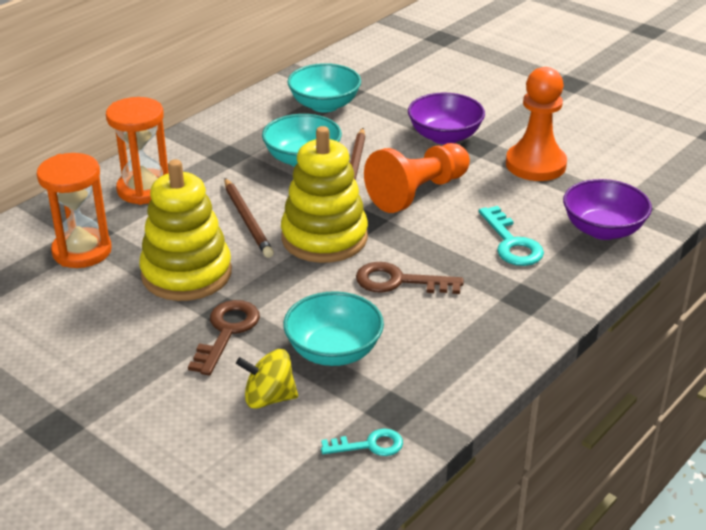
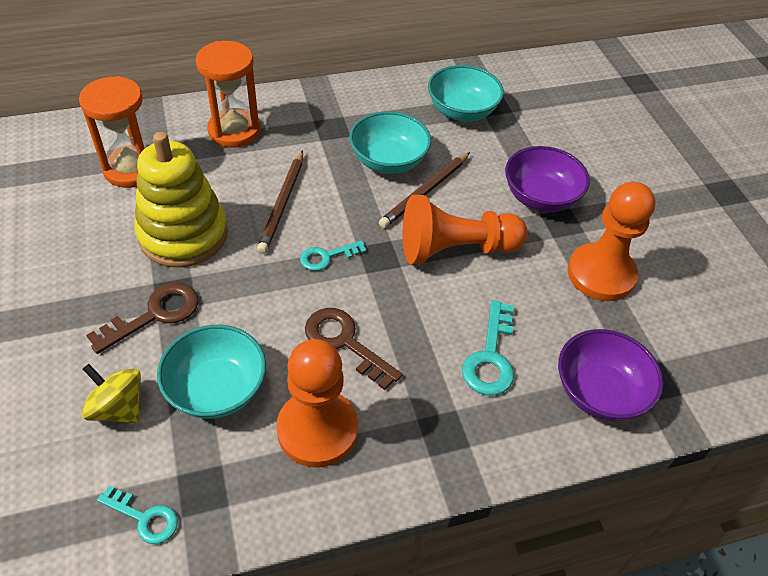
camera: 30 degrees right, 15 degrees up
(324, 238) = (327, 257): yellow stacking toy -> turquoise key
(437, 338) = (317, 429): none -> orange pawn

